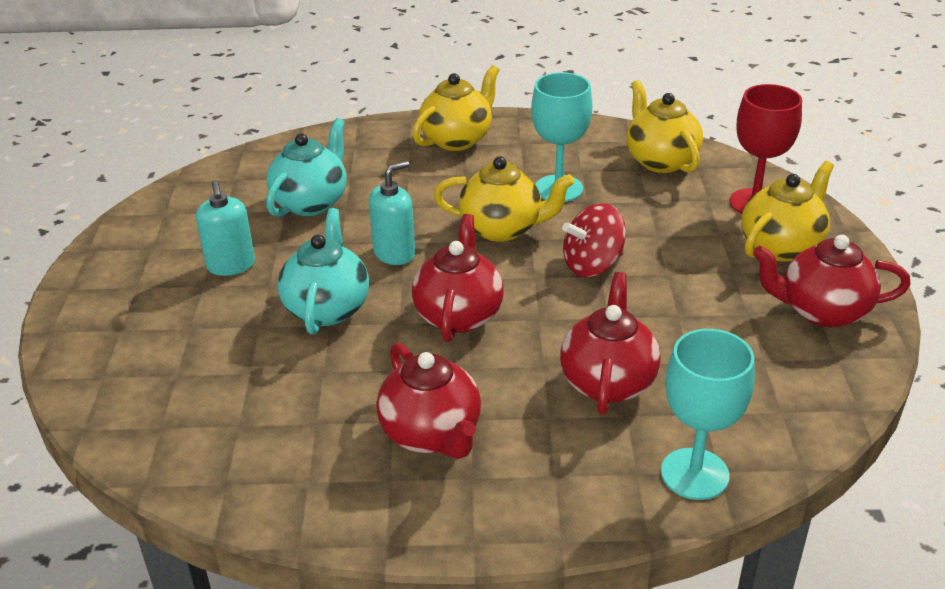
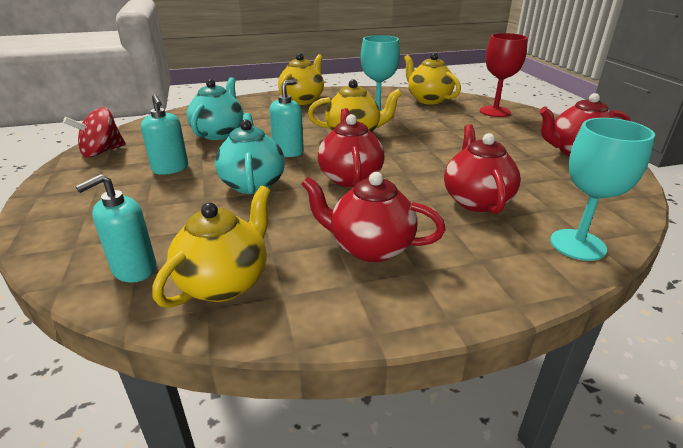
camera: 15 degrees left, 5 degrees down
(161, 420) = (134, 269): none -> turquoise soap dispenser
(431, 434) = (370, 247): red teapot -> red teapot turned 150 degrees clockwise
(592, 265) = (422, 145): red spinning top -> red spinning top (102, 152)
(781, 246) = (526, 127): yellow teapot -> yellow teapot (225, 283)

